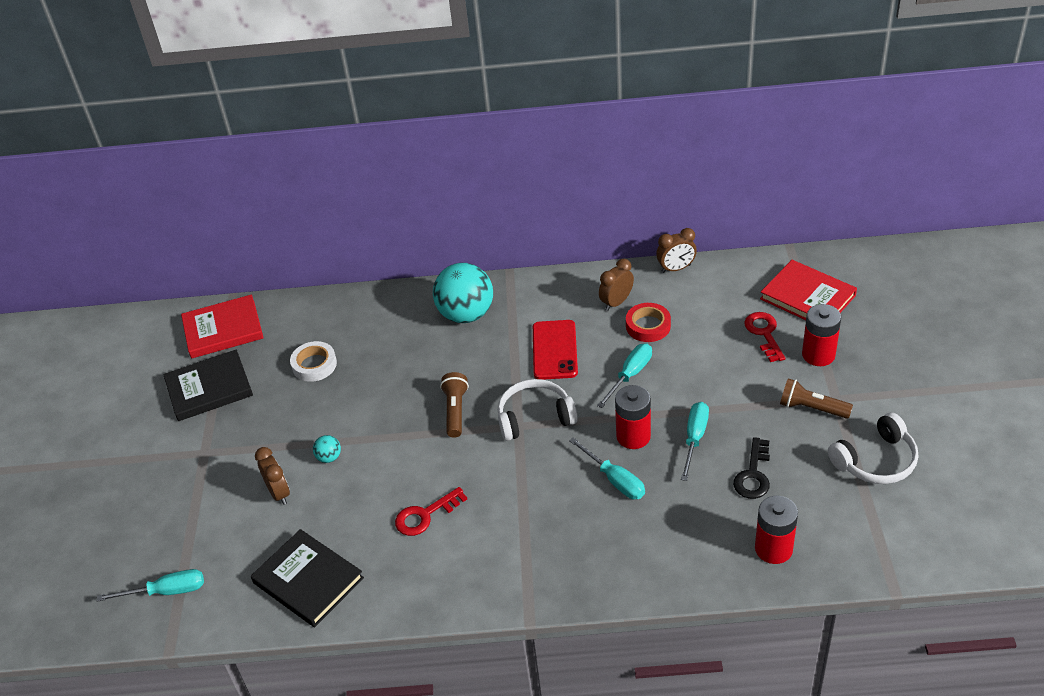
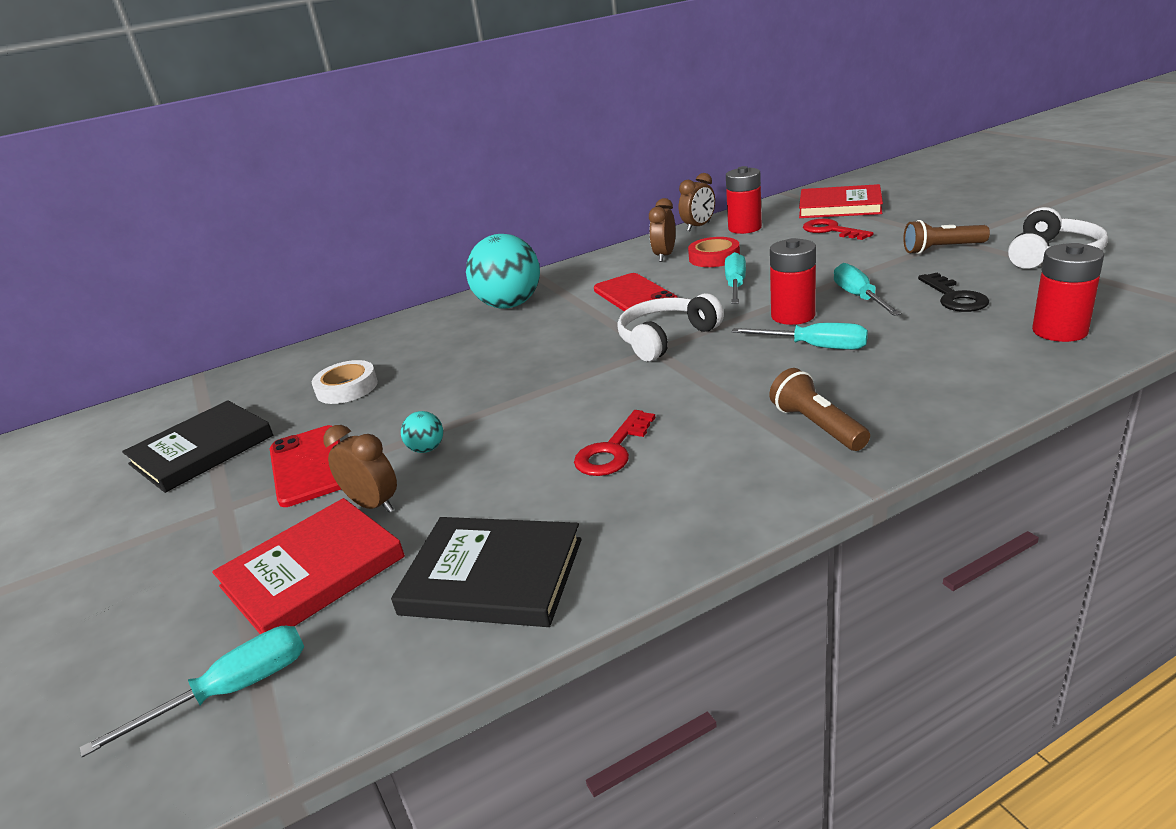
camera: 25 degrees left, 15 degrees down
(223, 329) = (198, 401): red book -> red book (312, 572)
(261, 438) = (310, 466): none -> red phone
(455, 411) = (564, 363): brown flashlight -> brown flashlight (816, 426)
(818, 355) = (898, 225): red battery -> red battery (744, 228)

